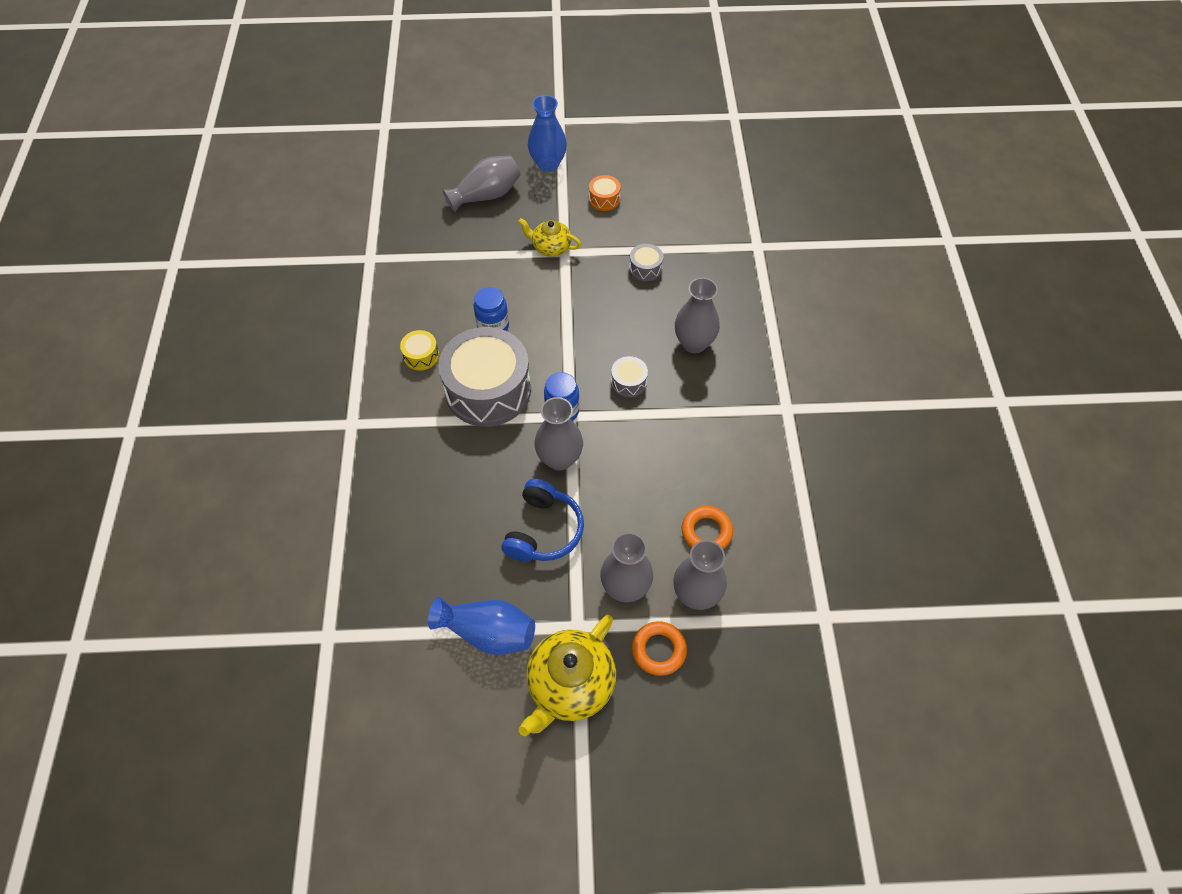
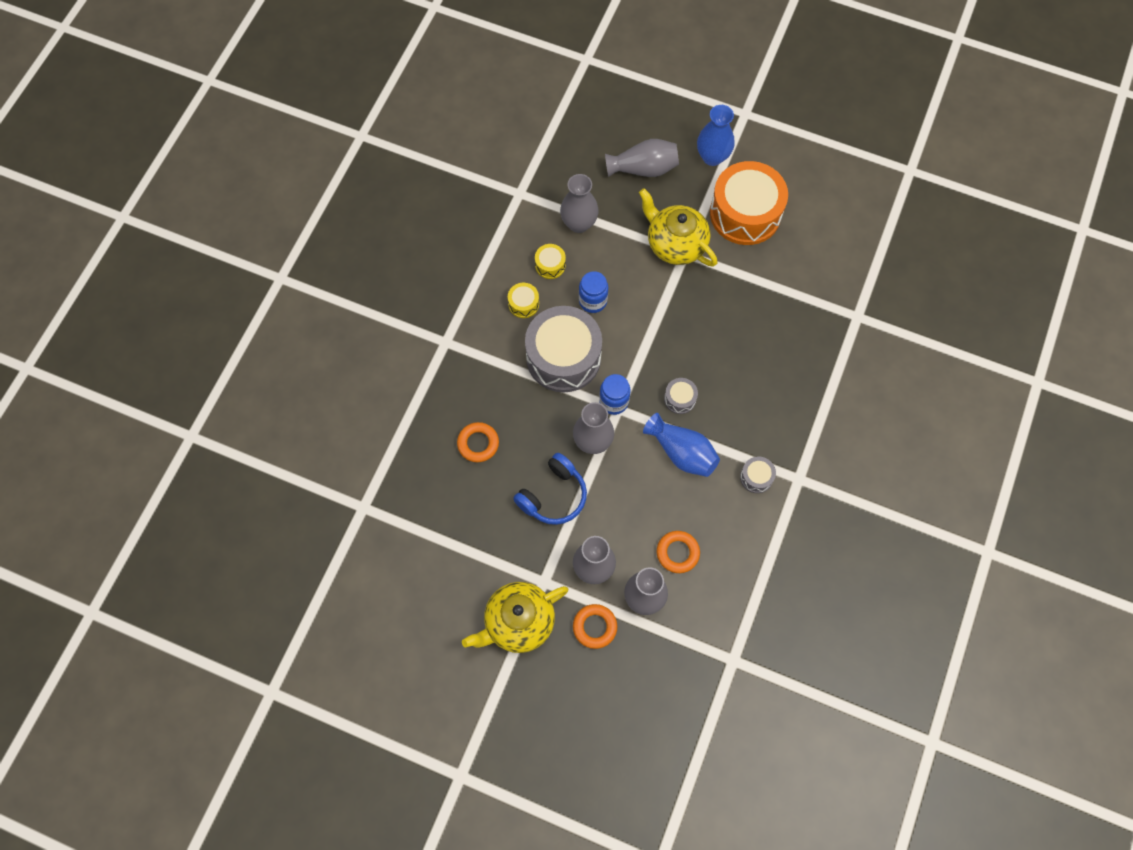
camera: 25 degrees right, 10 degrees up
(432, 310) = (550, 265): none -> yellow drum
(434, 511) = (478, 443): none -> orange ring
(488, 632) = (477, 556): blue vase -> blue vase (682, 452)
(551, 247) = (675, 244): yellow teapot -> yellow teapot, size x1.69
(604, 199) = (745, 213): orange drum -> orange drum, size x2.38
(645, 268) = (747, 298): grey drum -> grey drum (756, 477)
(694, 343) = (752, 386): grey vase -> grey vase (579, 223)

